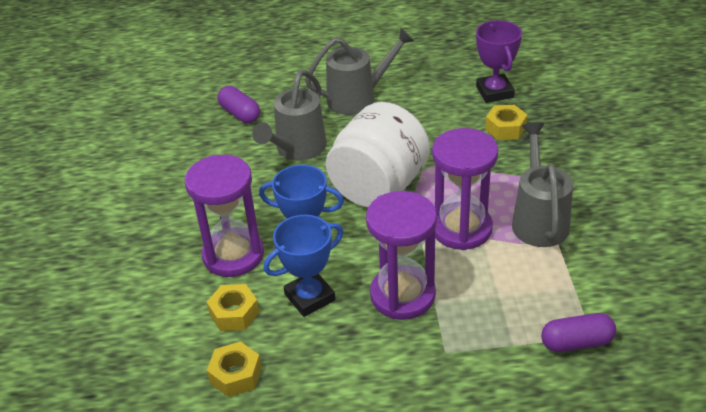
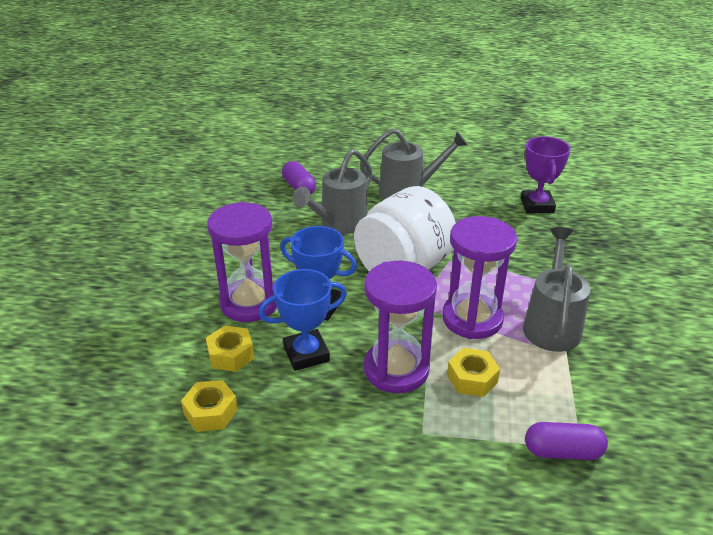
camera: 10 degrees right, 5 degrees down
(505, 128) = (539, 237): yellow nut -> yellow nut (472, 378)

